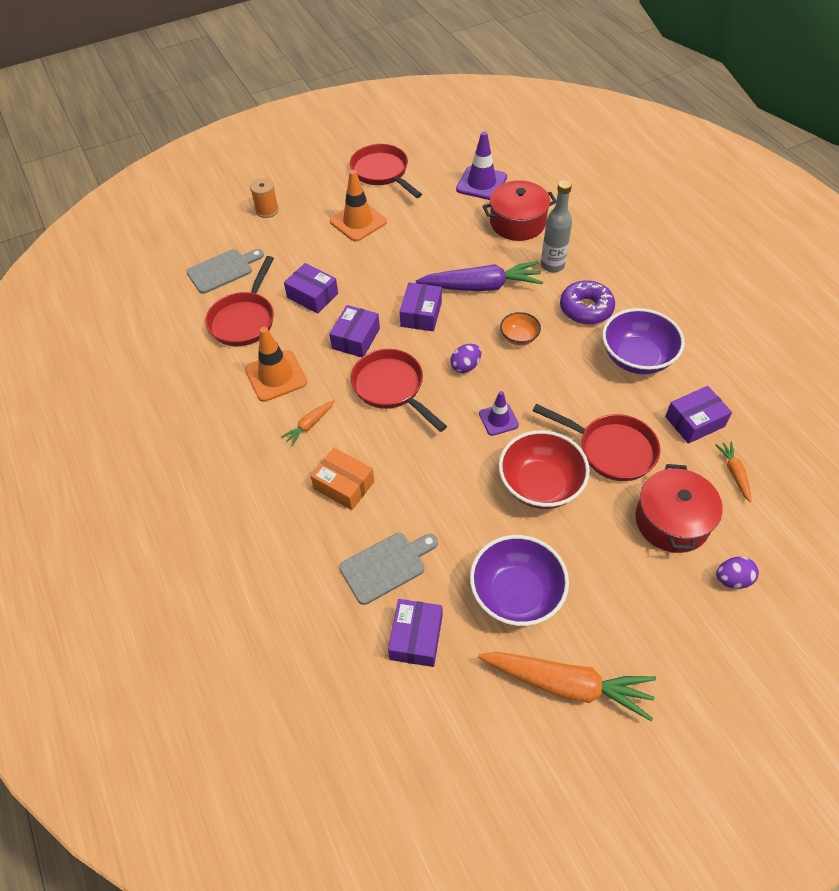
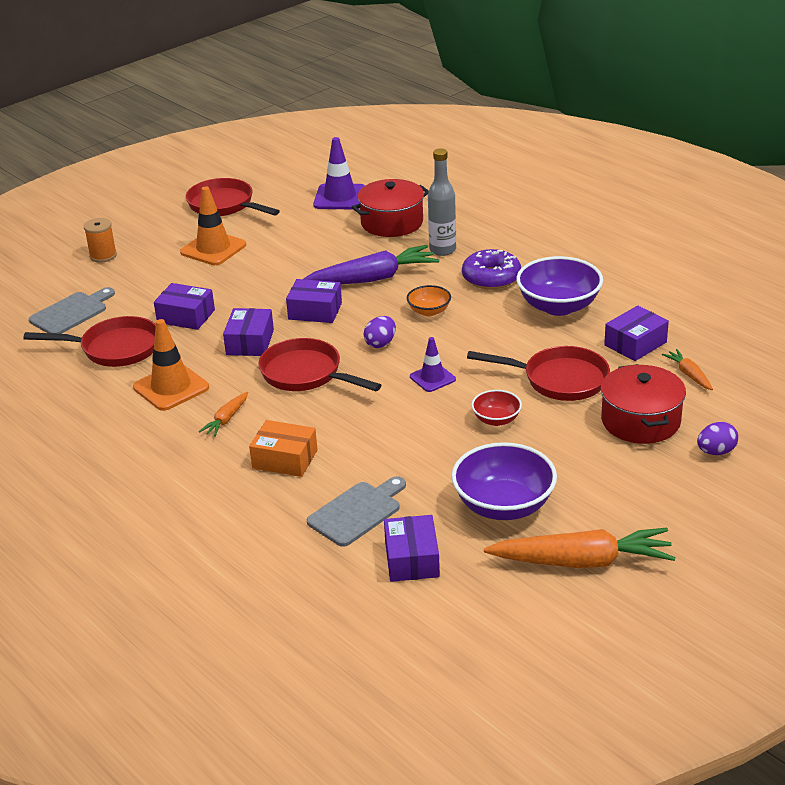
camera: 15 degrees left, 20 degrees down
(244, 320) = (114, 349): red pan -> red pan turned 90 degrees counterclockwise
(421, 314) = (315, 311): purple box -> purple box turned 75 degrees counterclockwise
(540, 485) = (496, 419): red bowl -> red bowl, size x0.52

